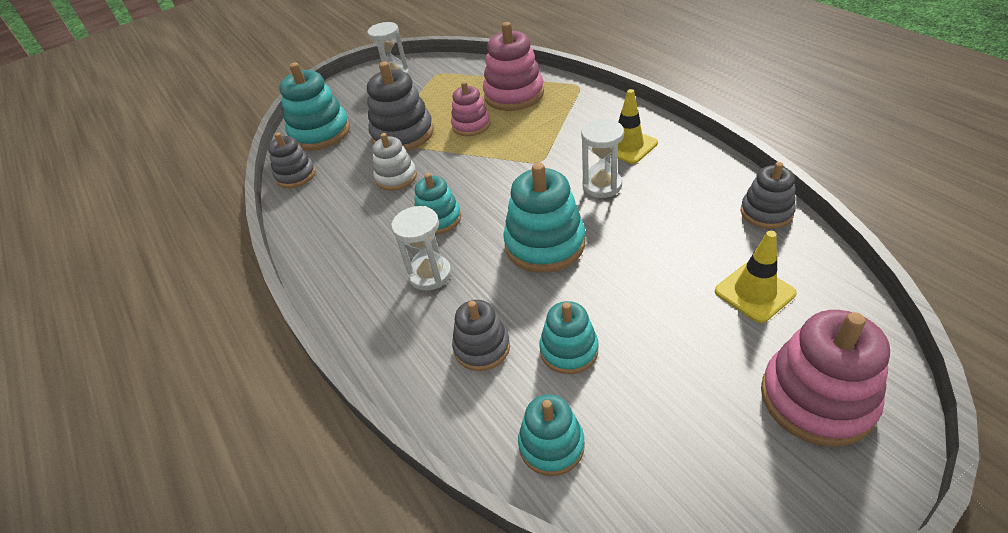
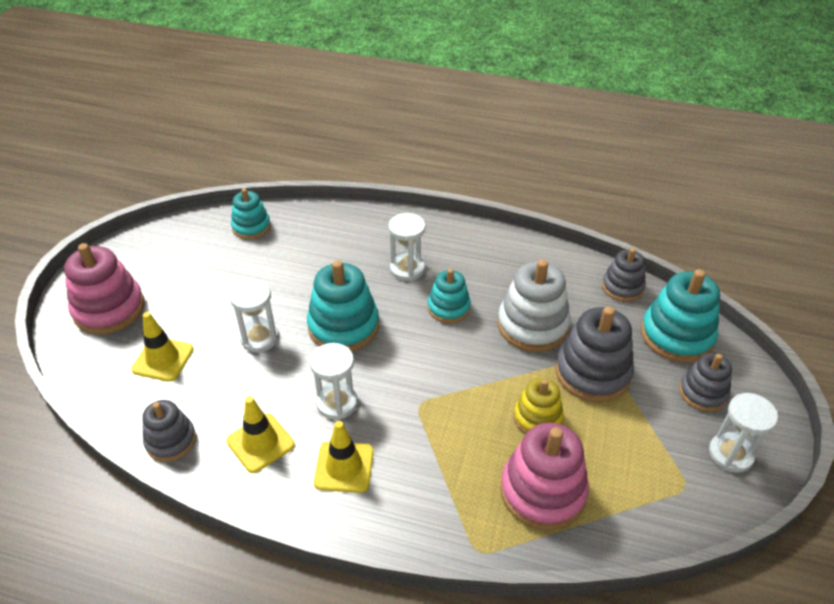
camera: 135 degrees right, 0 degrees up
(396, 177) = (532, 325): white stacking toy -> white stacking toy, size x1.62
(471, 125) = (537, 418): pink stacking toy -> yellow stacking toy
(482, 347) = (328, 247): grey stacking toy -> grey stacking toy (703, 393)
(569, 350) = (273, 269): turquoise stacking toy -> none
(635, 269) = (259, 338): none -> white hourglass
(684, 182) = (260, 443): none -> yellow traffic cone

